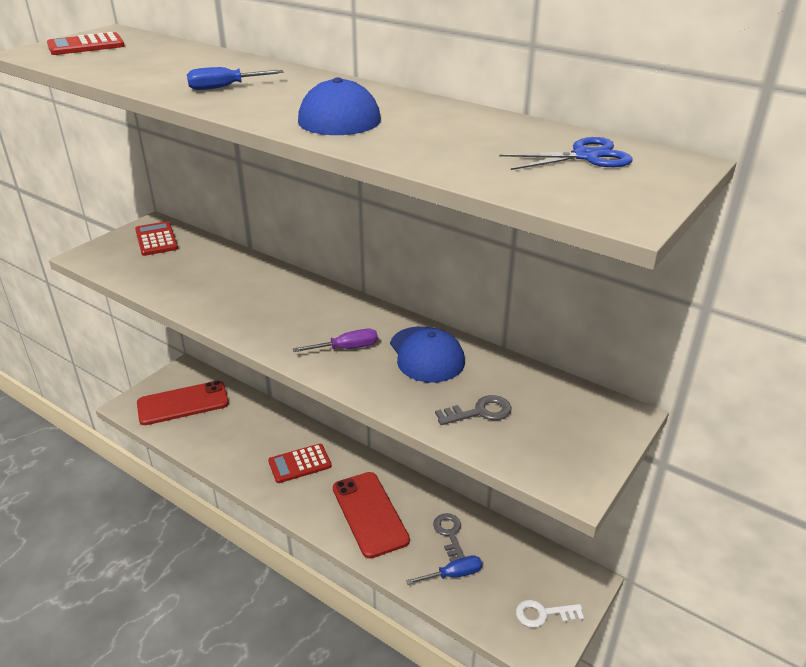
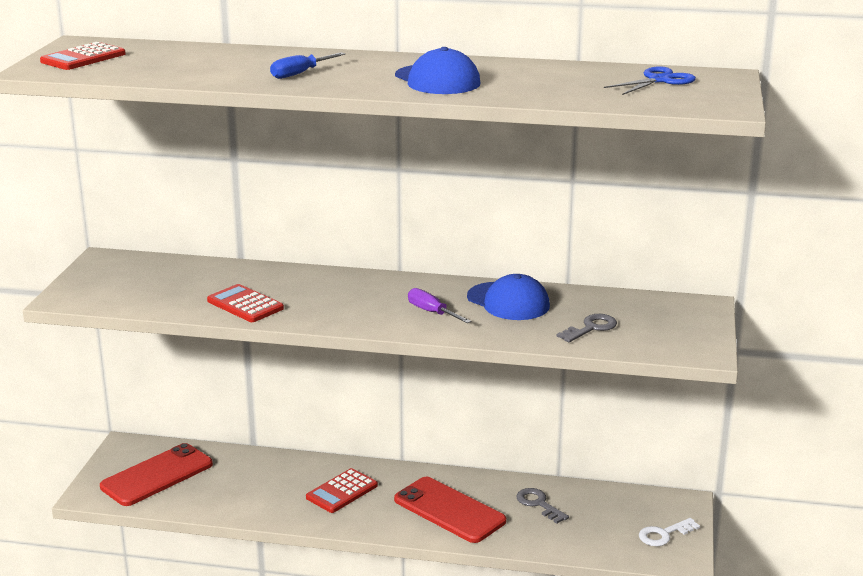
camera: 25 degrees left, 10 degrees down
(156, 239) = (127, 270): red calculator -> red calculator (245, 305)
(346, 348) = (432, 312): purple screwdriver -> purple screwdriver turned 90 degrees counterclockwise
(453, 575) = (565, 531): blue screwdriver -> none

